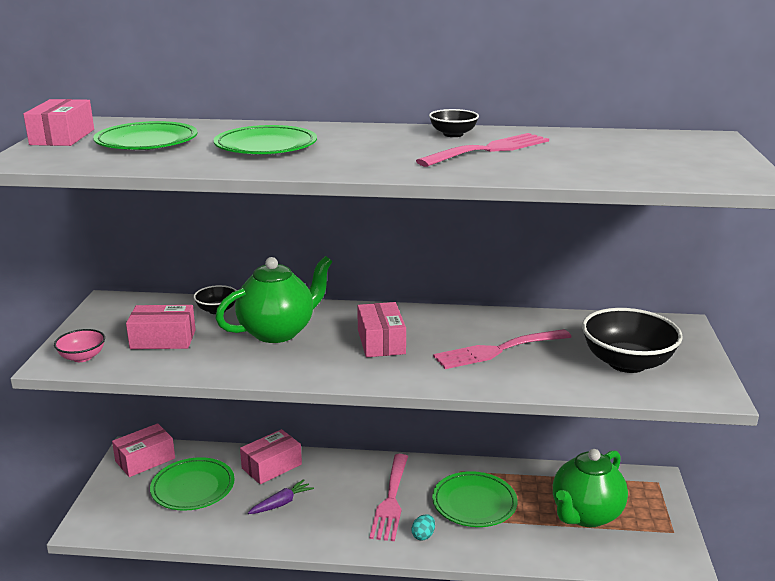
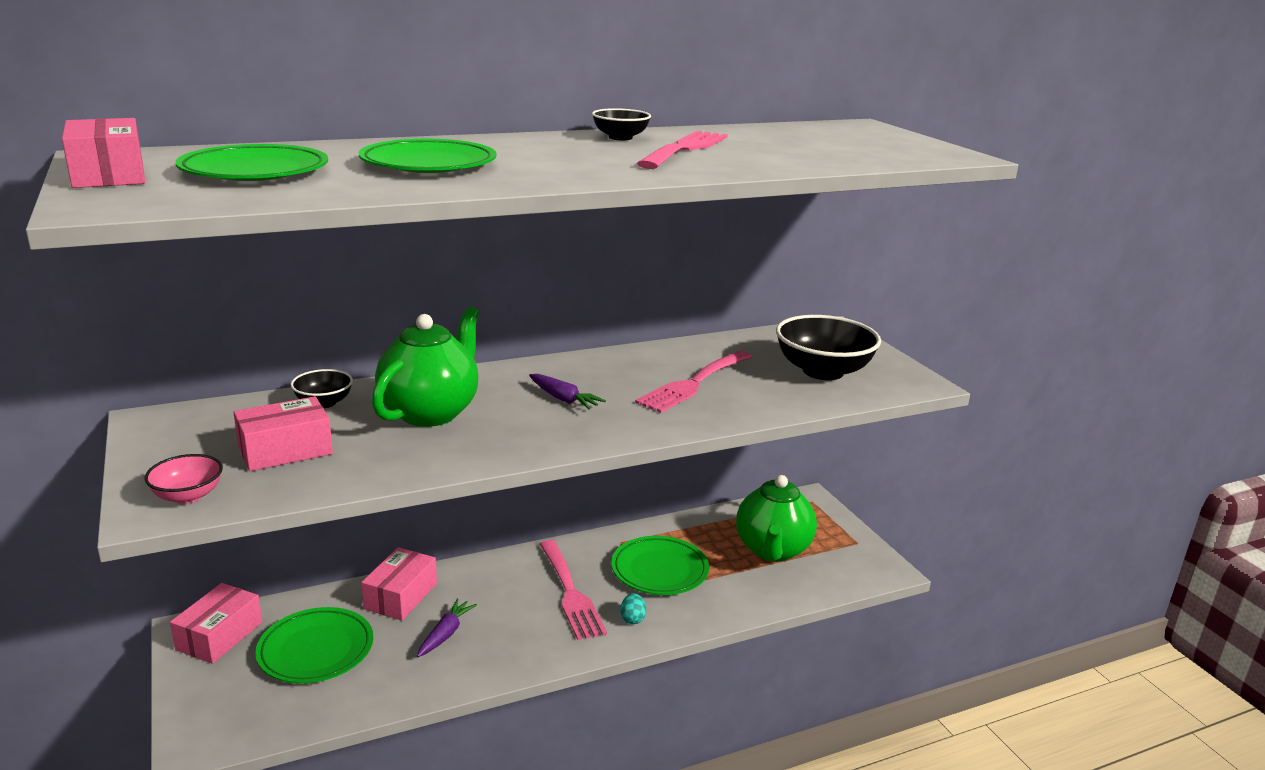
camera: 30 degrees left, 0 degrees up
(381, 342) = (564, 399): pink box -> purple carrot

